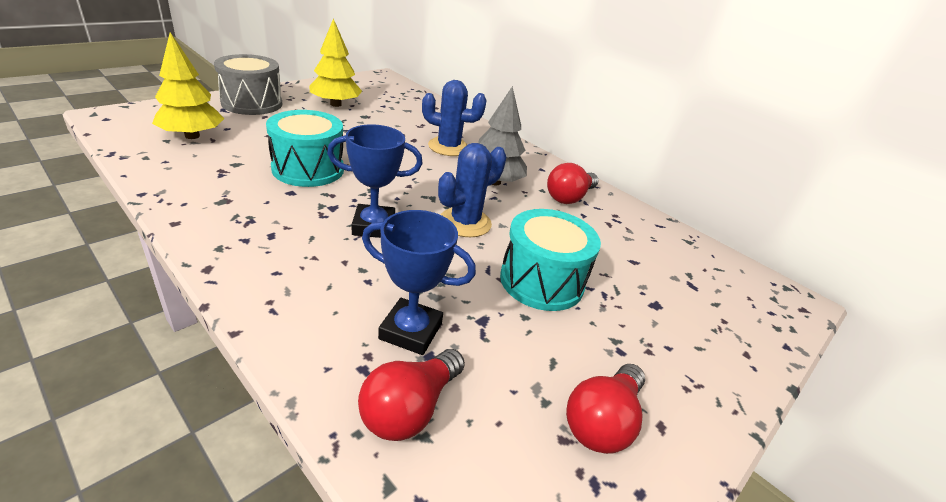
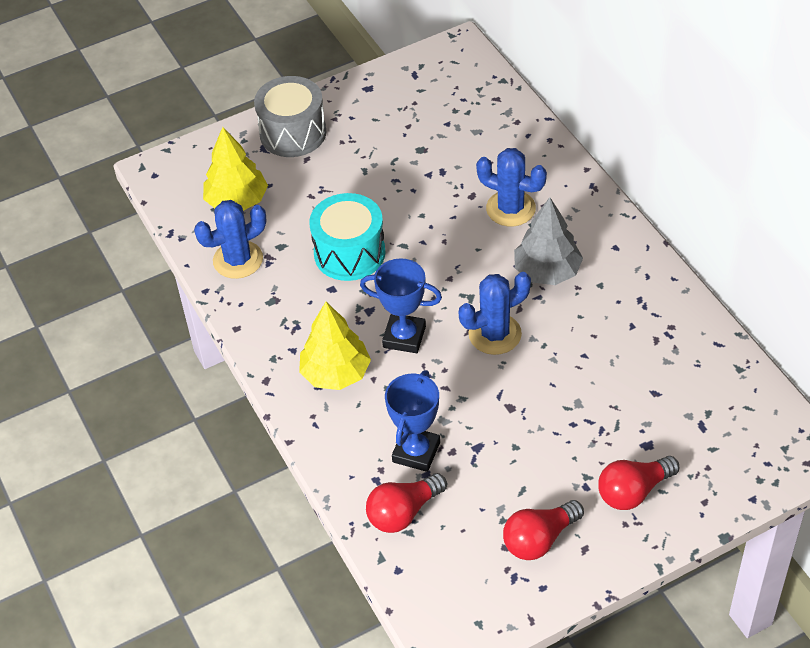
camera: 25 degrees right, 15 degrees up
(186, 172) = (238, 260): none -> blue cactus
(335, 104) = (388, 126): yellow tree -> yellow tree (336, 373)
(410, 331) = (416, 452): blue trophy -> blue trophy turned 75 degrees clockwise
(541, 281) = (546, 411): turquoise drum -> none
(569, 197) = (627, 297): red light bulb -> red light bulb (633, 491)

